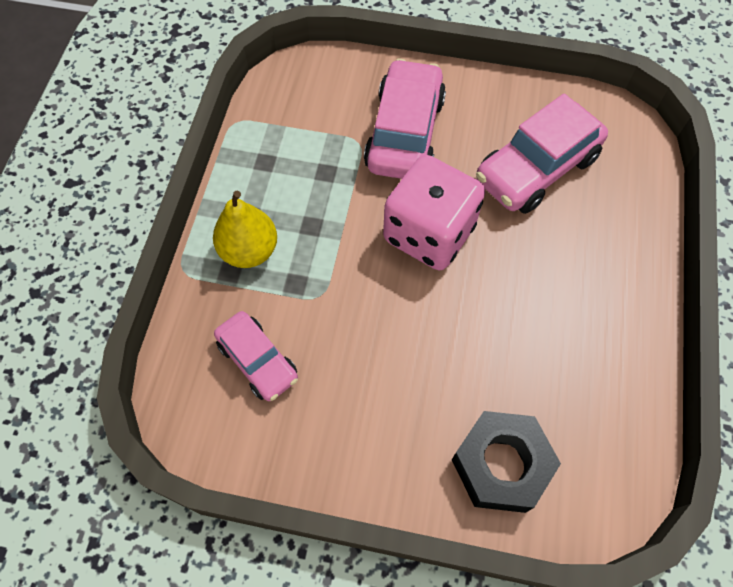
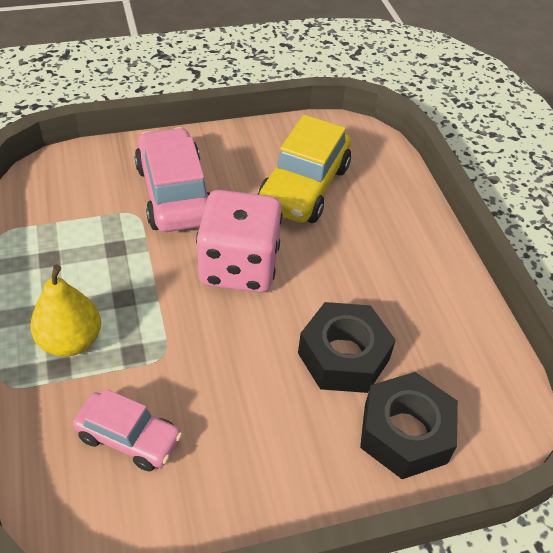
camera: 30 degrees left, 15 degrees down
(482, 365) = (343, 356): none -> black nut
(536, 169) = (304, 187): pink car -> yellow car

